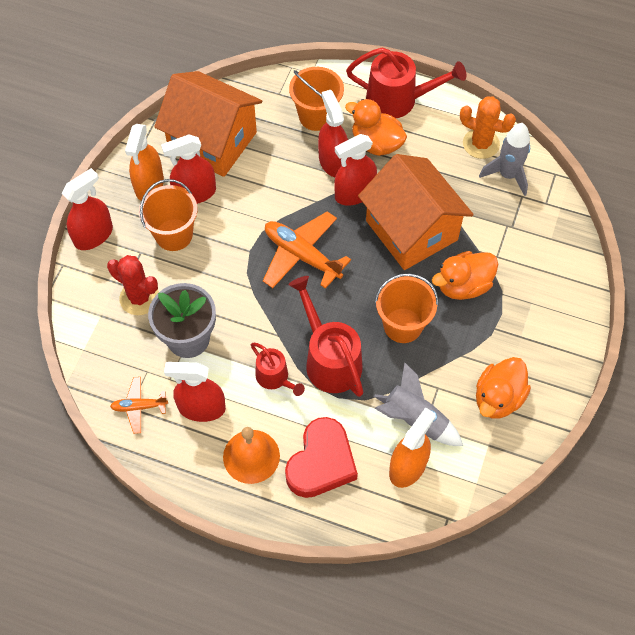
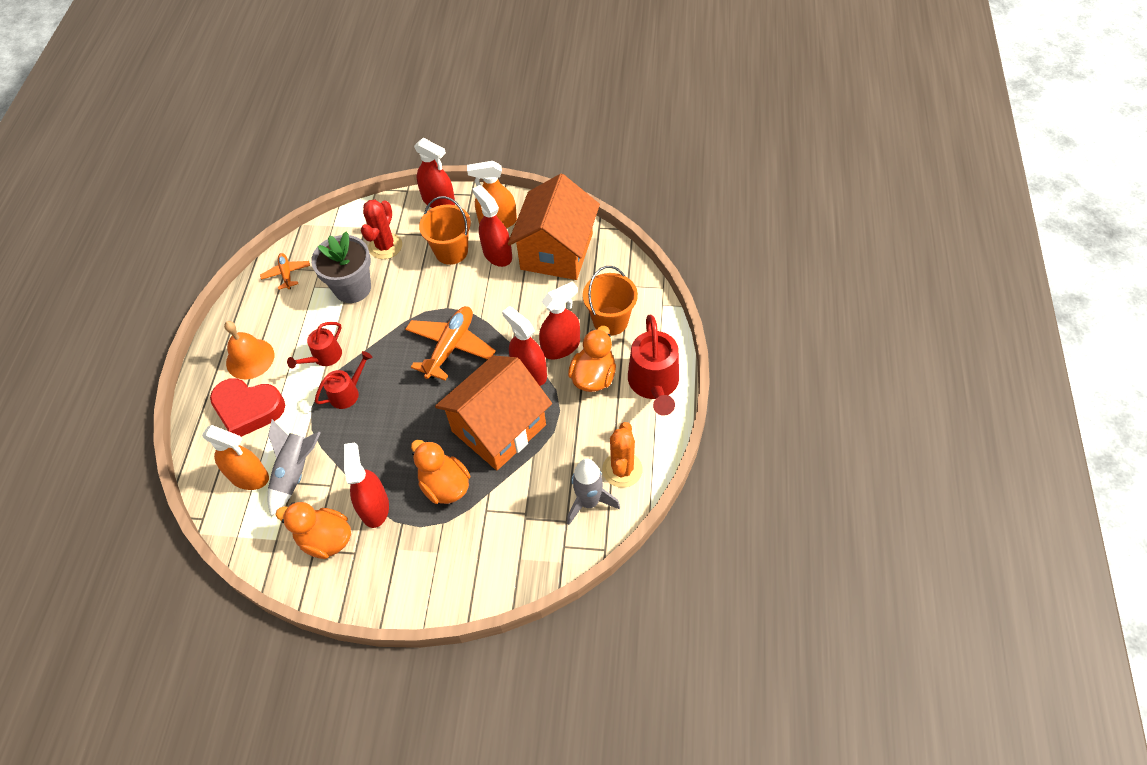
camera: 80 degrees right, 5 degrees down
(201, 408) = (290, 314): red spray bottle -> red spray bottle (374, 507)
(329, 359) = (348, 392): red watering can -> red watering can, size x0.58
(403, 325) = (391, 443): orange bucket -> none

